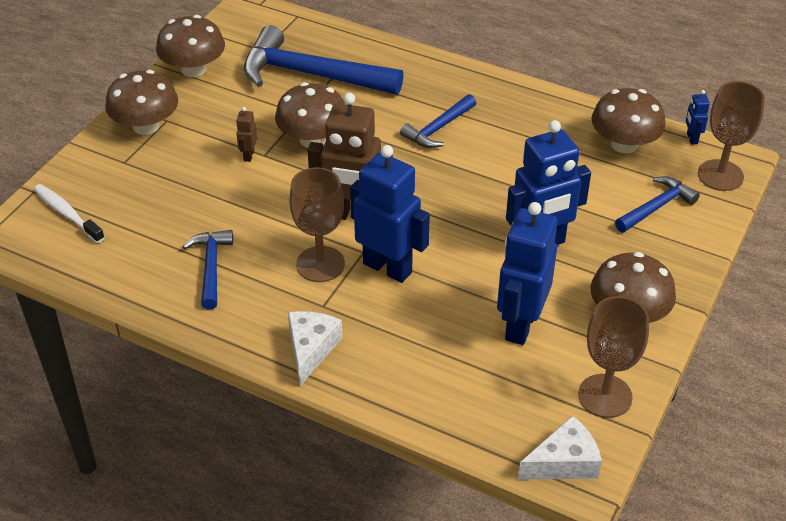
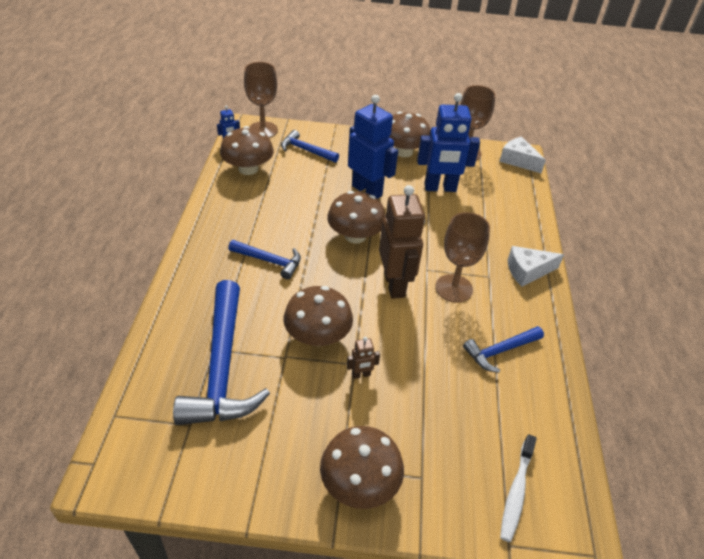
camera: 115 degrees left, 0 degrees up
(193, 69) = (245, 480): brown mushroom -> brown mushroom (355, 236)
(388, 267) = (433, 253): blue robot -> none

